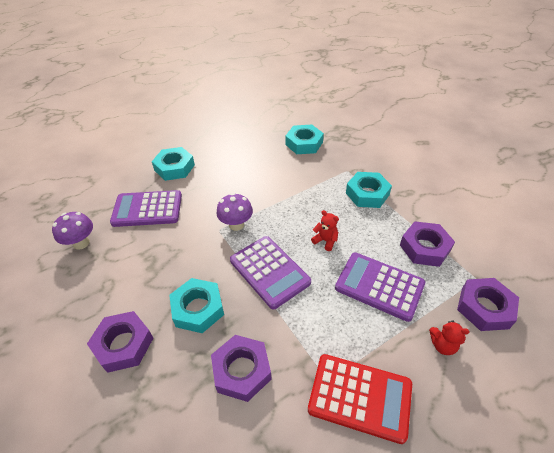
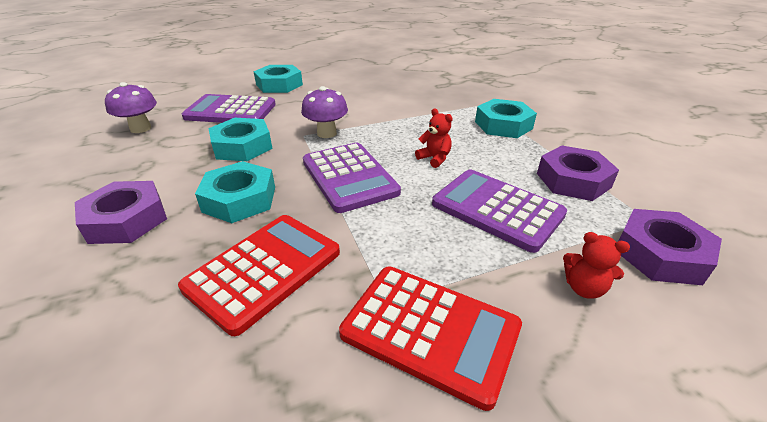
camera: 10 degrees right, 10 degrees down
(242, 370) = (264, 270): purple nut -> red calculator
(304, 143) = (436, 80): turquoise nut -> turquoise nut (242, 146)

